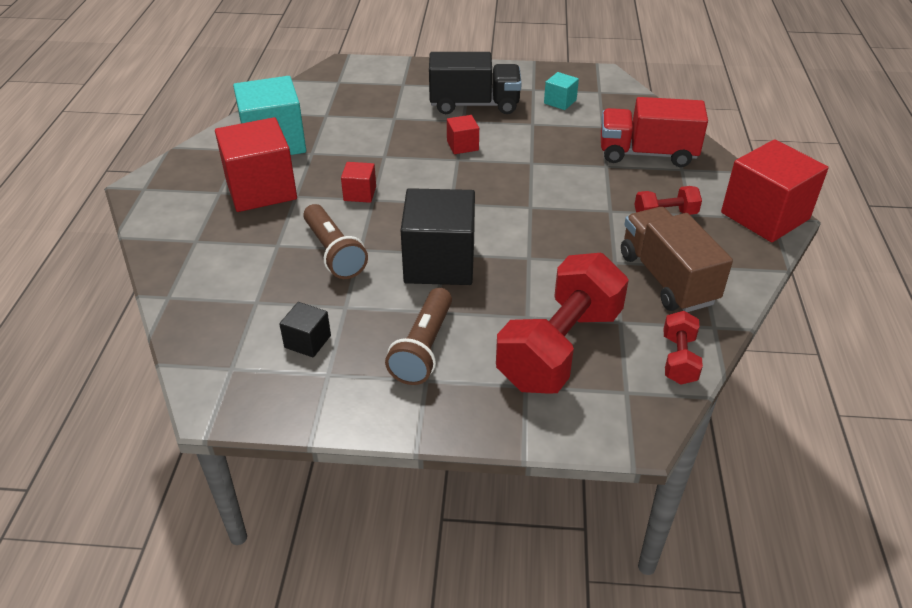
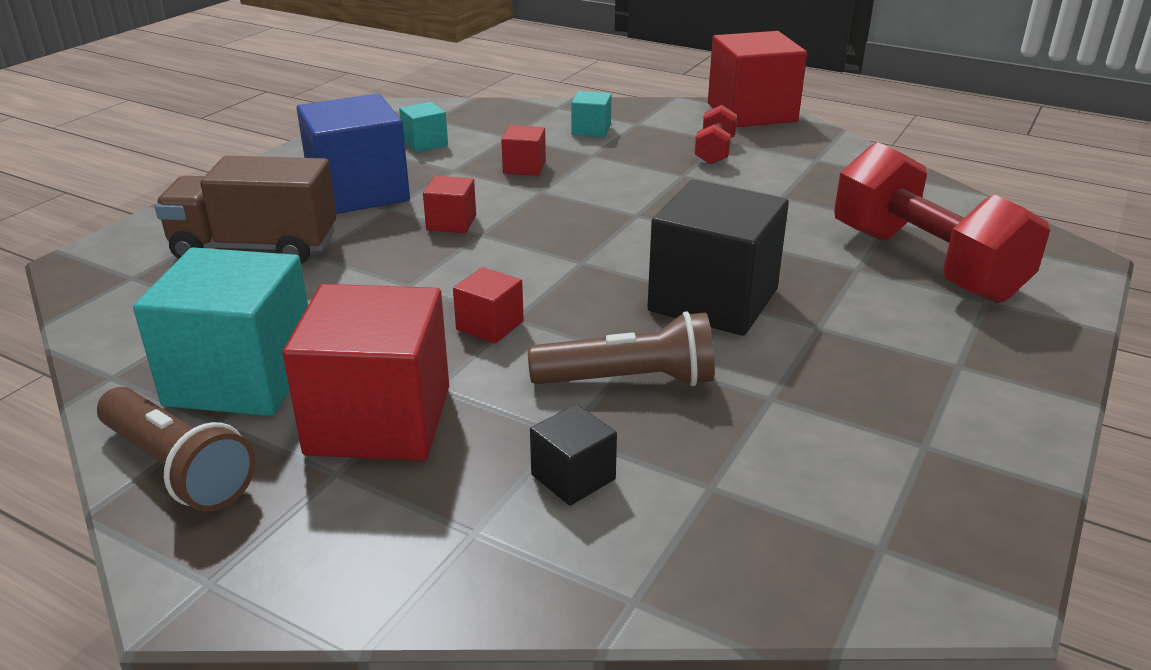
camera: 65 degrees left, 10 degrees down
(307, 341) = (841, 450): black cube -> black cube (573, 477)
(423, 348) = (893, 352): brown flashlight -> brown flashlight (178, 468)
(474, 104) = (358, 192): black truck -> blue cube
(559, 146) = (524, 167): none -> red cube
(647, 154) = (591, 130): red truck -> turquoise cube
(667, 278) = (828, 179): brown truck -> brown truck (255, 248)
(678, 359) = (964, 209): red dumbbell -> none

